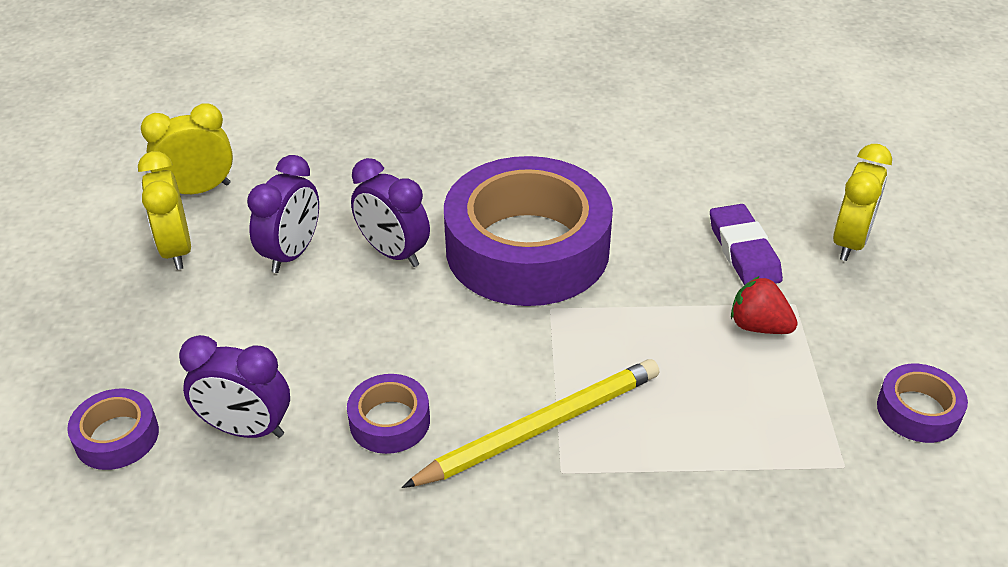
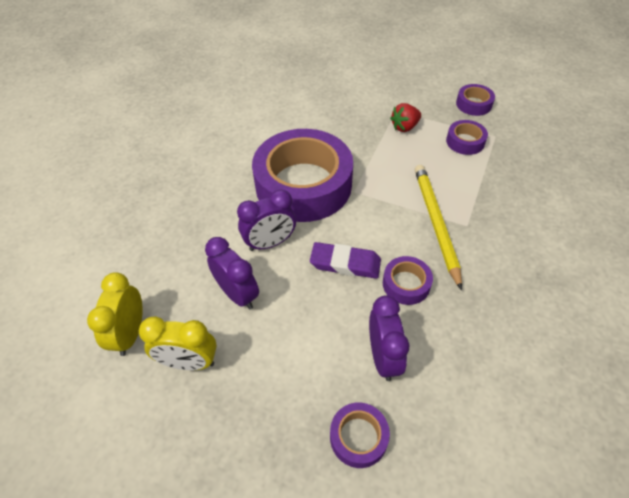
camera: 65 degrees left, 10 degrees up
(246, 429) = (383, 357): purple clock -> purple clock turned 45 degrees counterclockwise
(743, 251) = (353, 112): purple eraser -> purple eraser (345, 263)
(787, 422) = (465, 142): none -> purple tape
(850, 242) = (367, 80): yellow clock -> none

